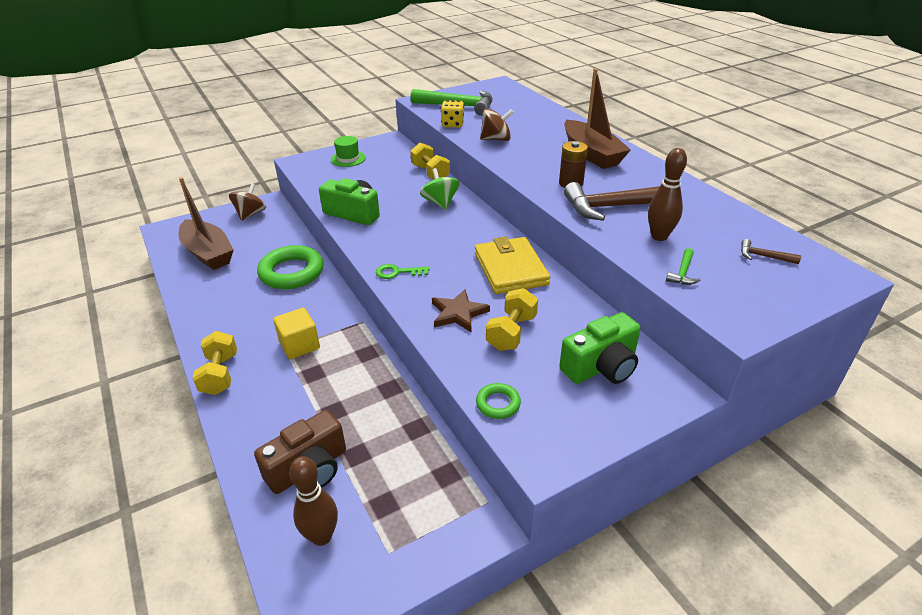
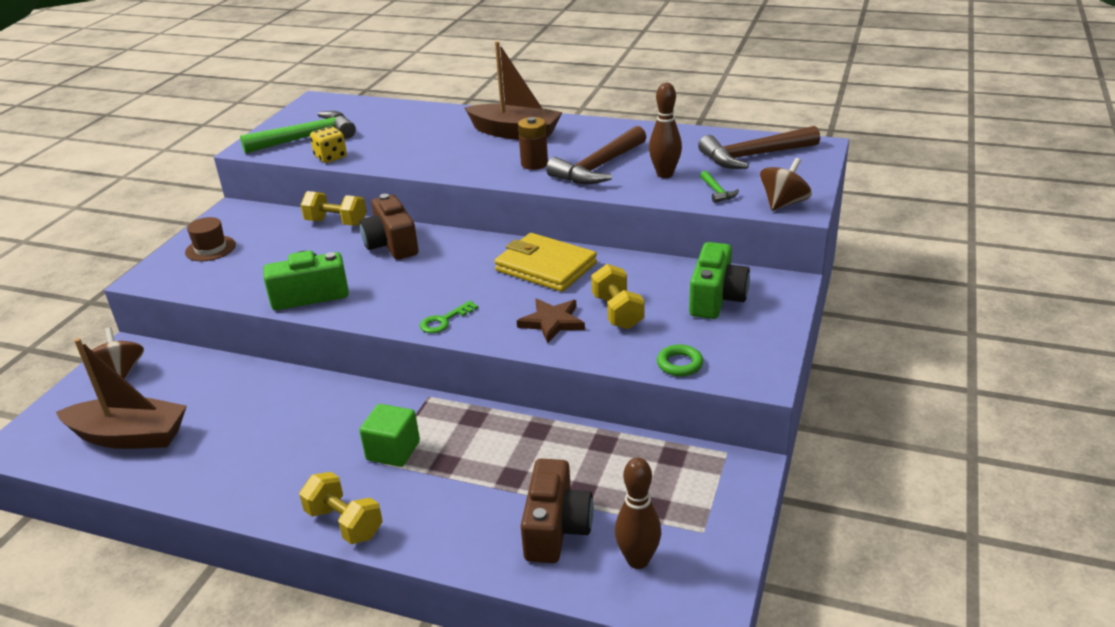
camera: 40 degrees left, 5 degrees down
(292, 272) = (277, 398): green ring -> none
(299, 345) = (393, 451): yellow cube -> green cube
(348, 159) = (210, 248): green hat -> brown hat
(440, 203) = (391, 244): green spinning top -> brown camera
(496, 139) = (402, 154): brown spinning top -> brown spinning top (783, 203)
(763, 256) = (753, 156): brown hammer -> brown hammer, size x2.27

